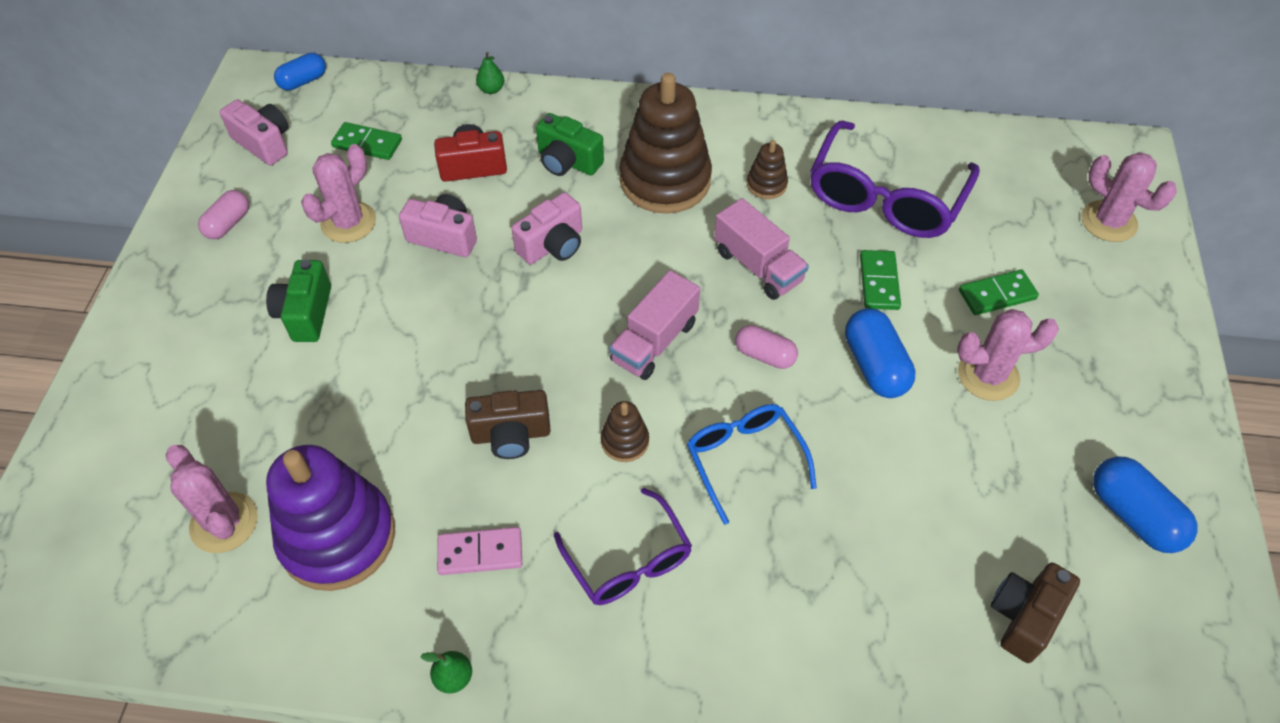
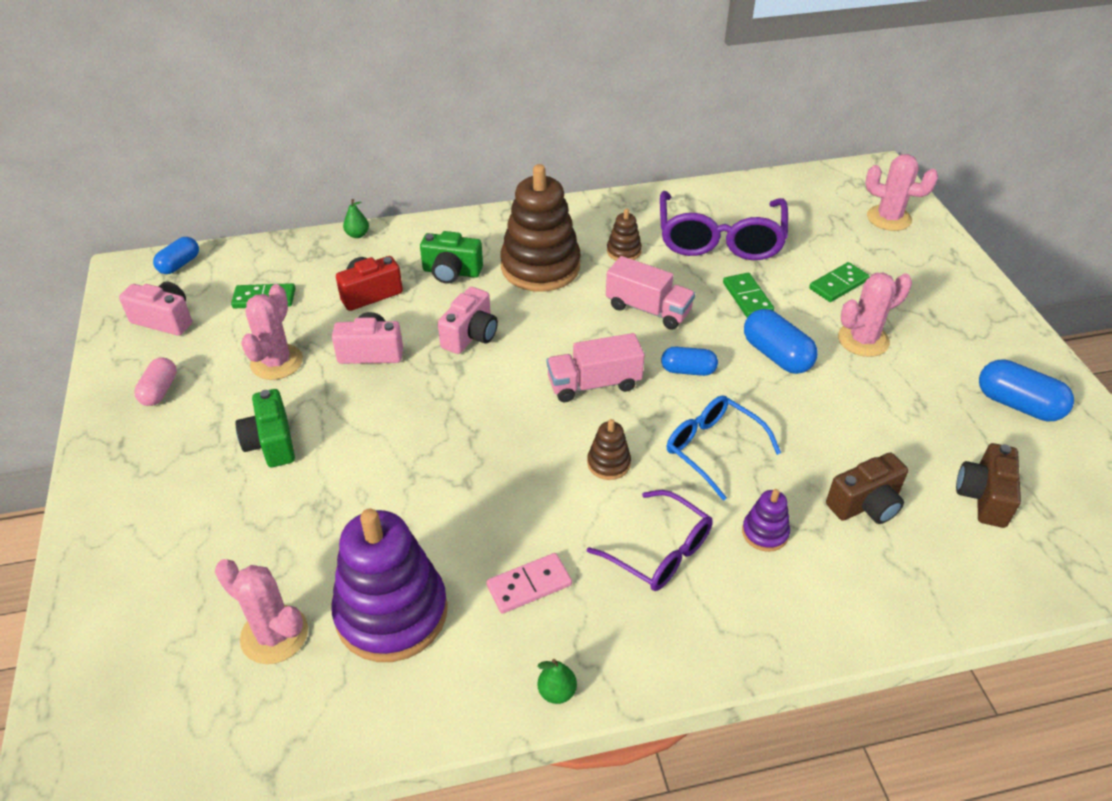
camera: 20 degrees left, 10 degrees down
(511, 435) = (508, 486): brown camera -> brown camera (865, 504)
(654, 342) = (594, 384): pink truck -> pink truck turned 60 degrees clockwise
(750, 576) = (765, 533): none -> purple stacking toy
(764, 355) = (688, 370): pink capsule -> blue capsule

